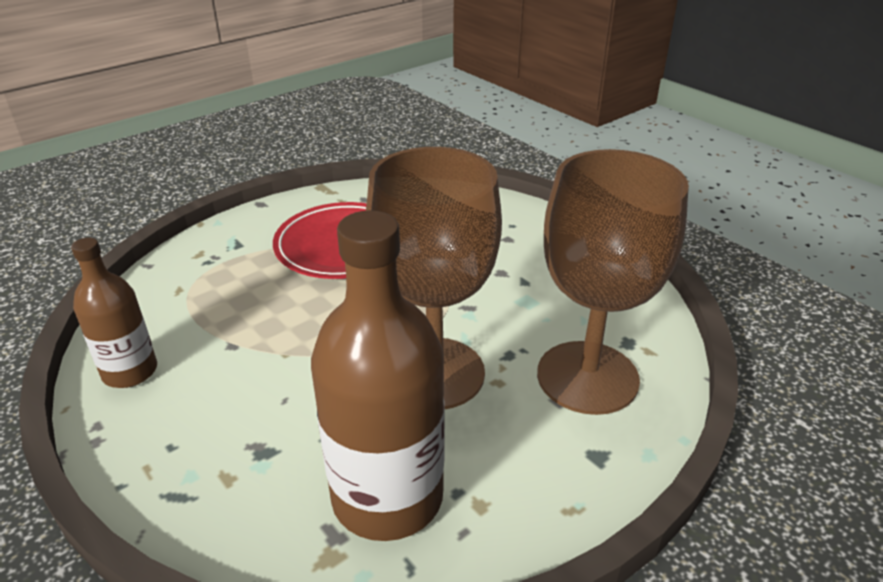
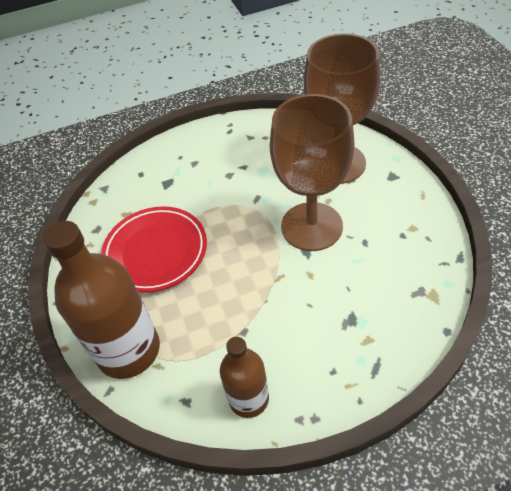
camera: 65 degrees left, 15 degrees up
(387, 497) = (399, 264): brown bottle -> brown bottle (128, 350)

